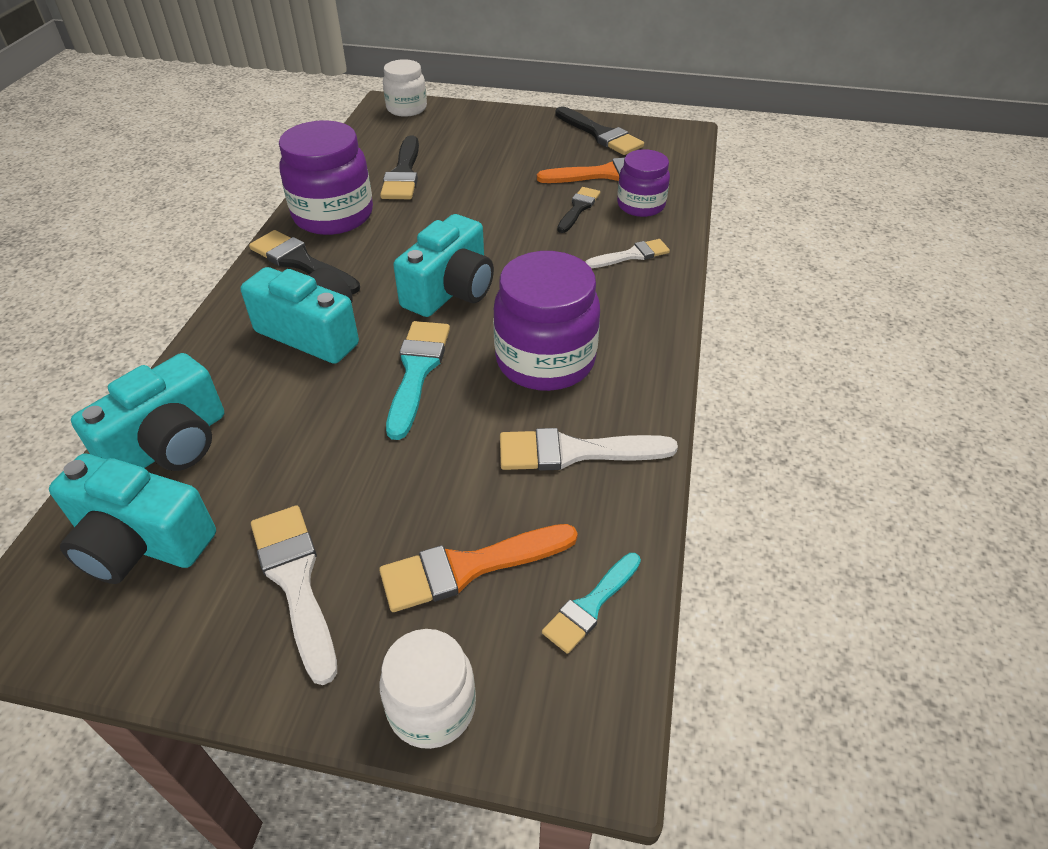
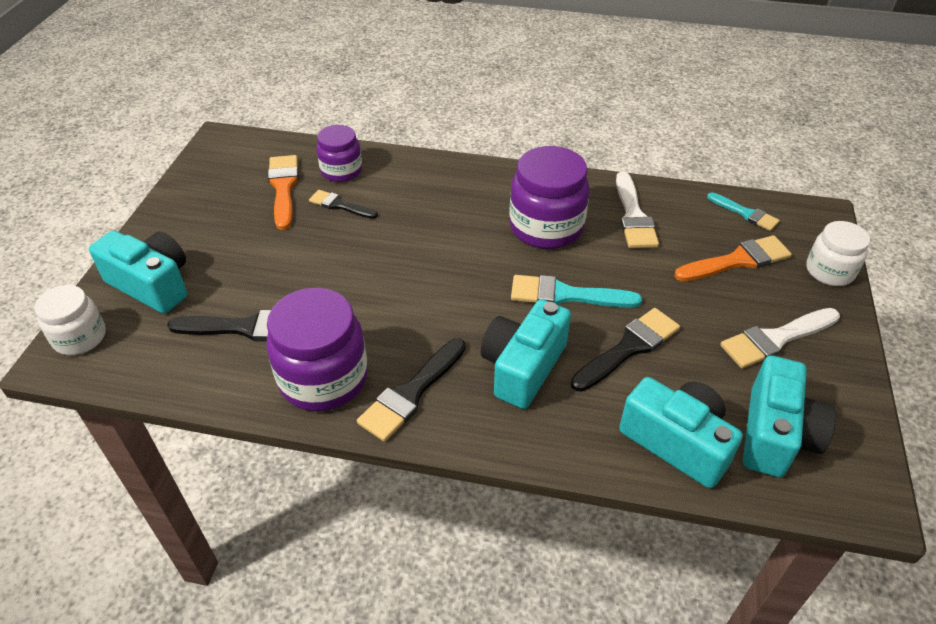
camera: 90 degrees left, 0 degrees up
(450, 290) = (460, 281): turquoise camera -> turquoise camera (152, 284)
(468, 567) = (737, 260): orange brush -> orange brush turned 90 degrees counterclockwise
(600, 134) = (206, 187): black brush -> black brush (628, 348)
(631, 255) = (414, 180): white brush -> none

